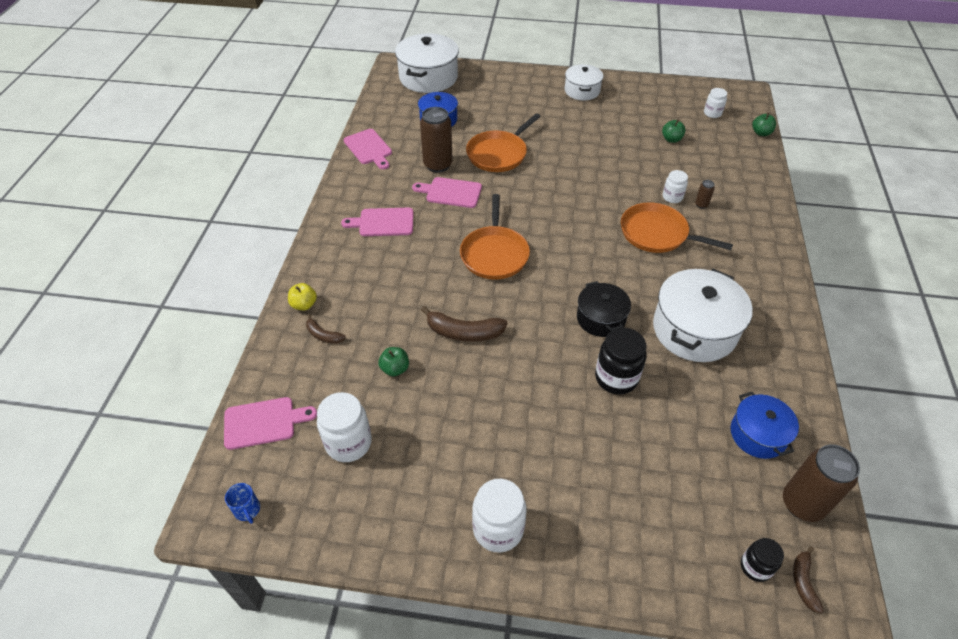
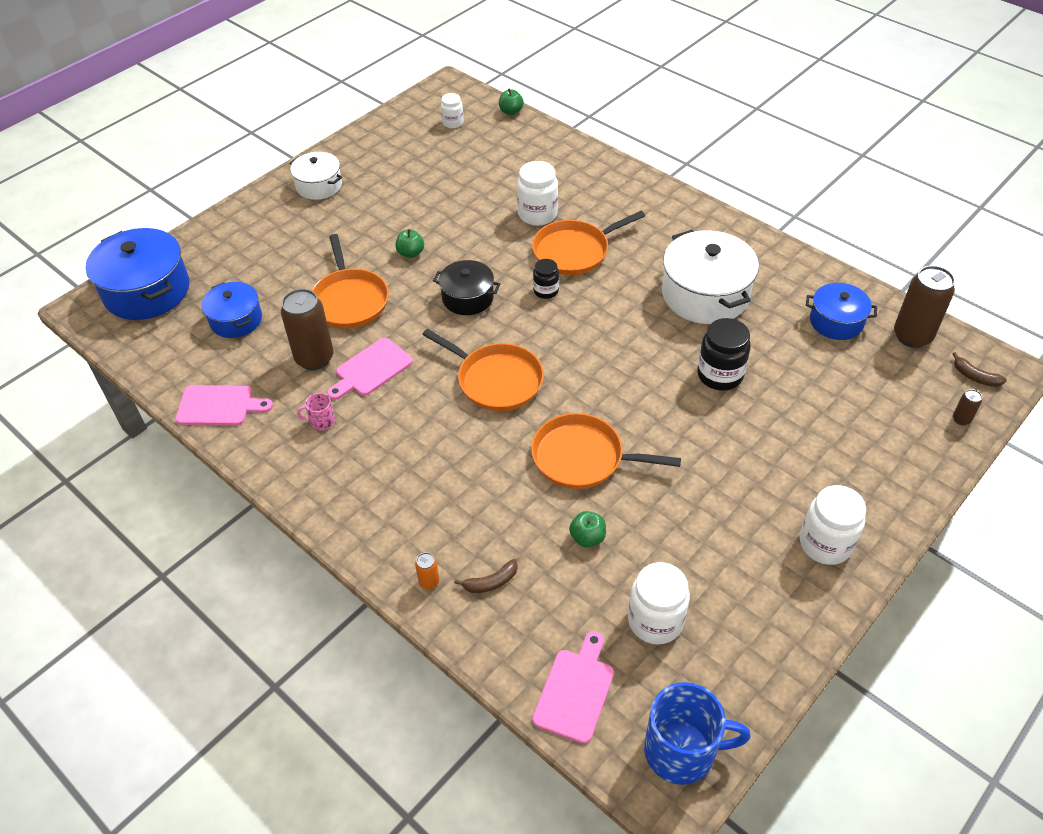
camera: 55 degrees left, 0 degrees up
(247, 510) = (682, 751): blue mug -> blue mug, size x2.19
(304, 305) = (429, 582): yellow apple -> orange can
(383, 222) = (362, 450): pink cutting board -> none
(391, 194) = (321, 421): none -> pink mug
(428, 77) = (147, 291): white pot -> blue pot
(464, 332) = (582, 457): brown banana -> orange pan
(600, 318) = (644, 347): black pot -> black pot (467, 298)
(671, 139) = (460, 169): green apple -> green apple (411, 253)
(672, 197) = (537, 214): white jar -> white jar, size x1.68
(701, 205) = (564, 202): brown can -> brown can (961, 419)
(755, 567) = (949, 396): black jar -> black jar (546, 291)

